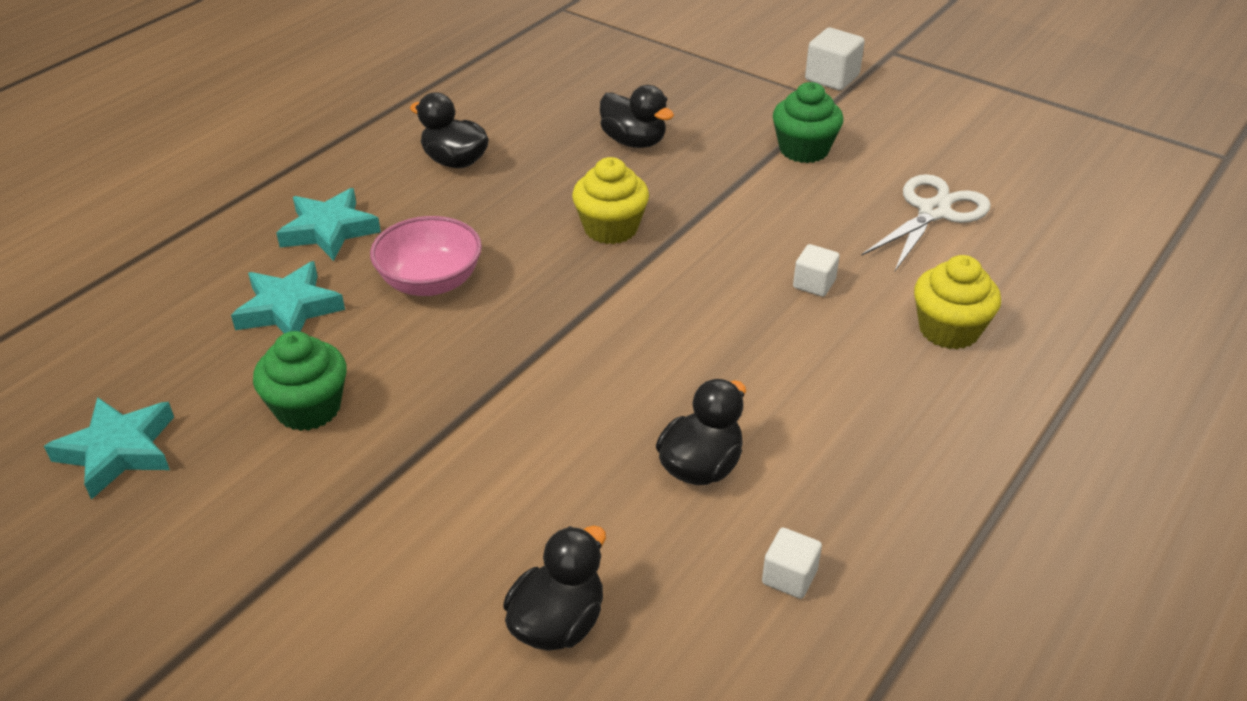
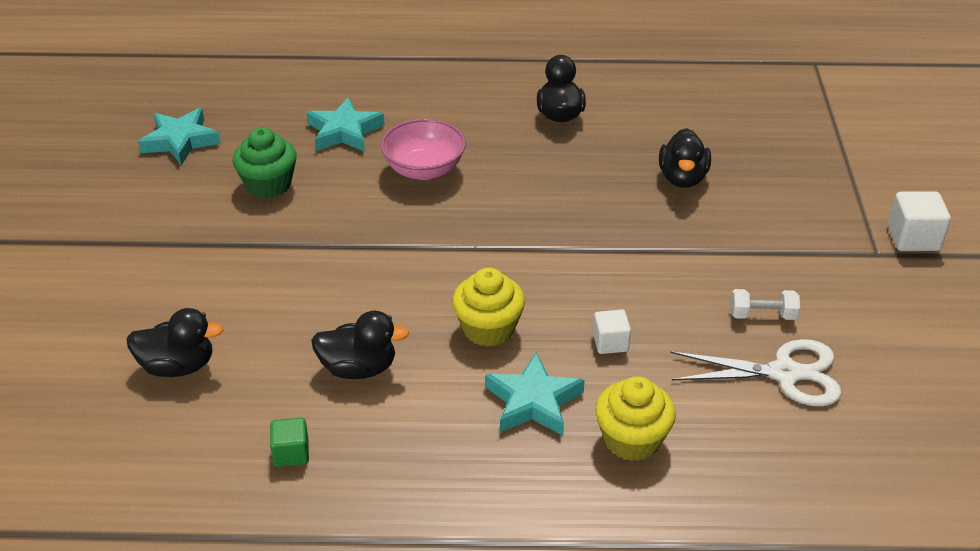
camera: 55 degrees right, 0 degrees up
(329, 230) = (431, 106): turquoise star -> turquoise star (533, 401)
(610, 228) = (565, 216): yellow cupcake -> yellow cupcake (488, 329)
(789, 577) = (291, 453): white cube -> green cube
(804, 150) = (783, 266): green cupcake -> none
(854, 188) = (762, 315): none -> white dumbbell

